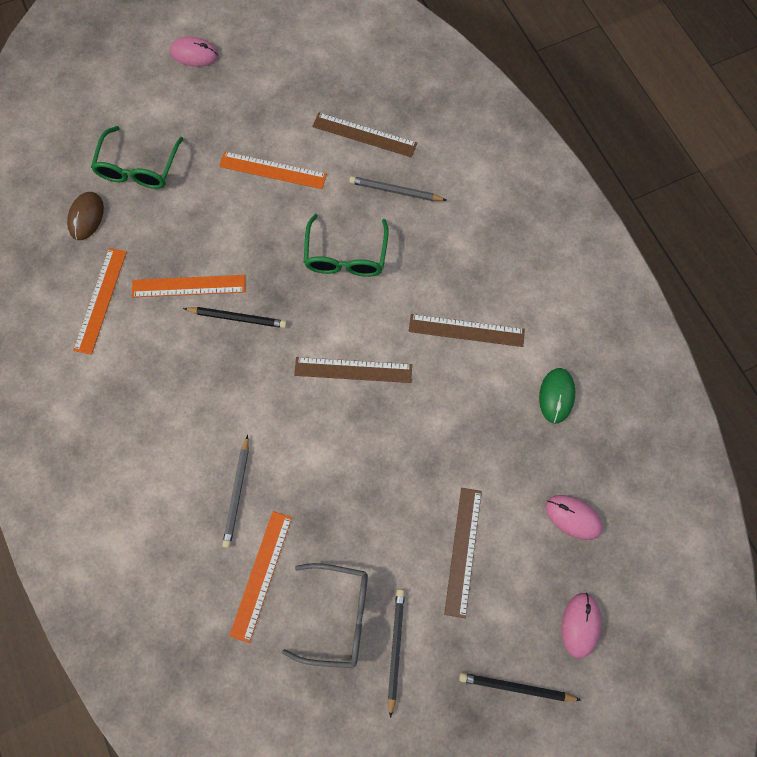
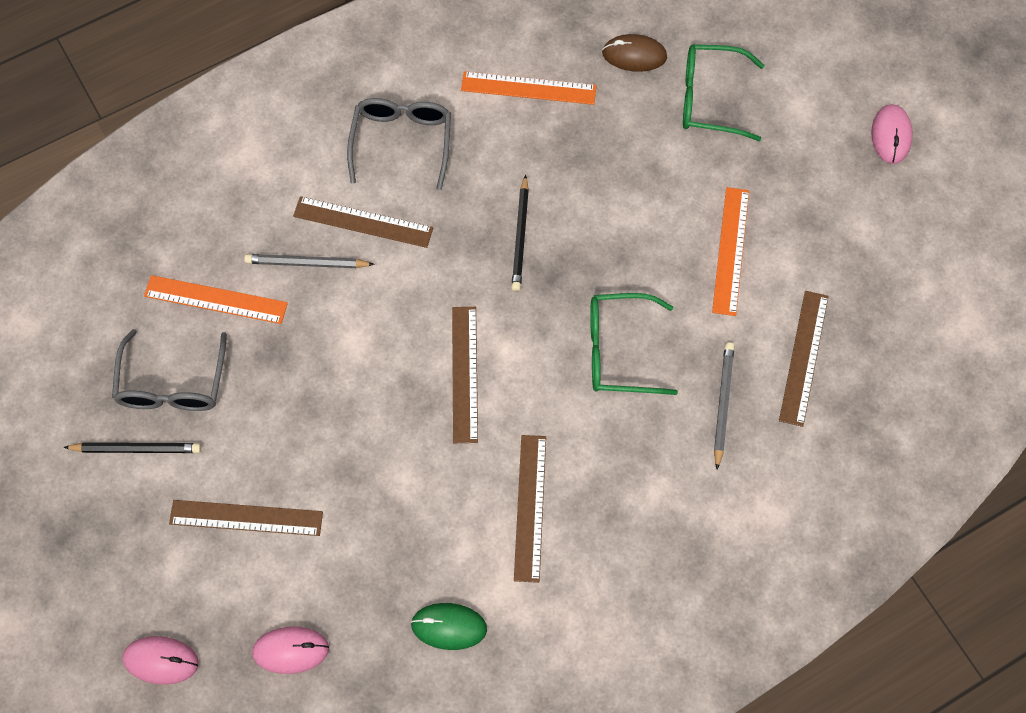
camera: 85 degrees right, 5 degrees down
(133, 406) = (402, 142): none -> grey glasses
(188, 286) = (556, 177): orange ruler -> none
(205, 443) = (363, 222): none -> brown ruler
(516, 687) = (92, 586): black pencil -> none
(573, 517) = (291, 650): pink mouse -> pink mouse turned 60 degrees clockwise

